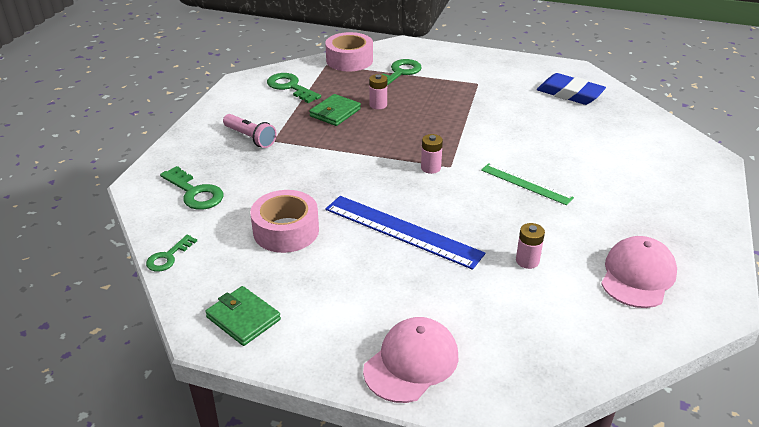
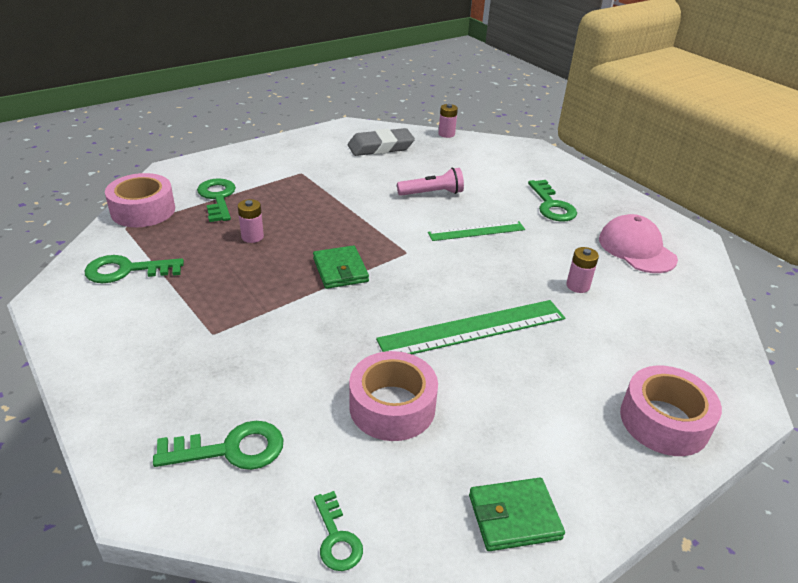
camera: 55 degrees left, 0 degrees up
(250, 138) = (181, 348): pink flashlight -> pink flashlight (432, 193)
(335, 113) = (225, 267): green wallet -> green wallet (340, 270)
(402, 231) = (473, 329): blue ruler -> green ruler
(411, 362) = (664, 421): pink cap -> pink tape
(430, 168) = (396, 263): pink battery -> pink battery (446, 134)
(569, 94) = (380, 147): blue eraser -> grey eraser
(629, 204) = (552, 205): none -> green key

